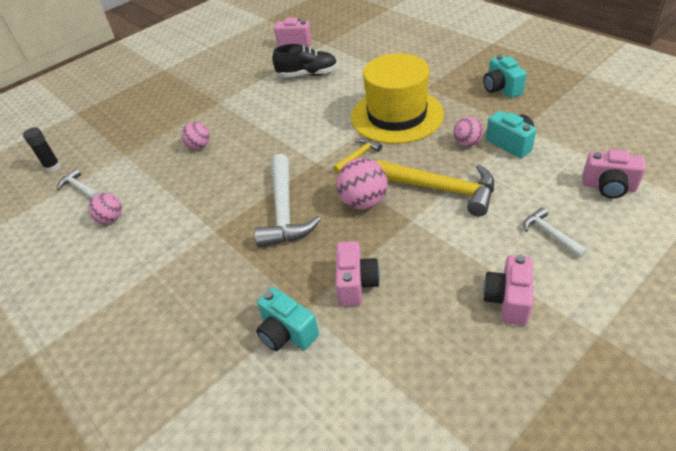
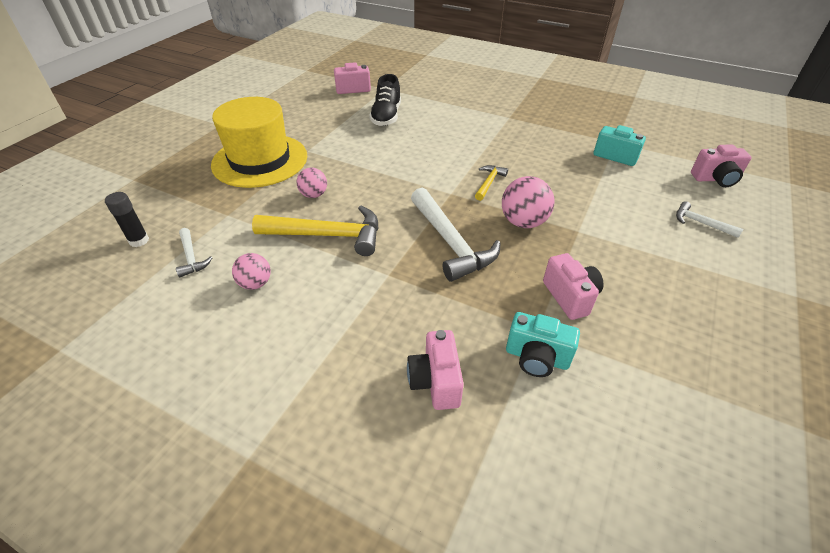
camera: 25 degrees left, 0 degrees up
(80, 188) = (191, 257): white hammer -> white hammer turned 135 degrees counterclockwise
(307, 74) = (386, 116): black shoe -> black shoe turned 120 degrees clockwise
(396, 115) = (499, 143): yellow hat -> yellow hat (260, 160)
(442, 189) = (586, 200): yellow hammer -> yellow hammer (328, 235)
(467, 143) = (579, 159): pink ball -> none
(501, 89) = (575, 113): turquoise camera -> none
(508, 300) = (709, 283): pink camera -> pink camera (435, 381)

